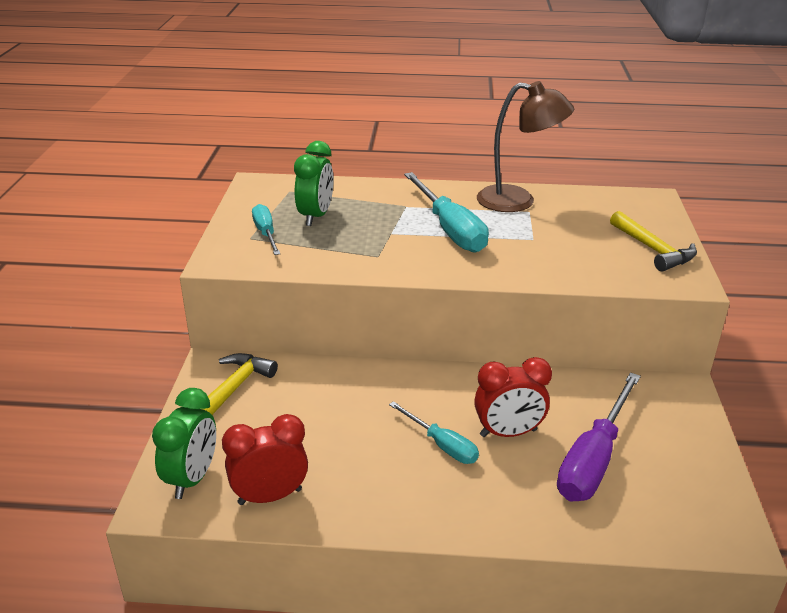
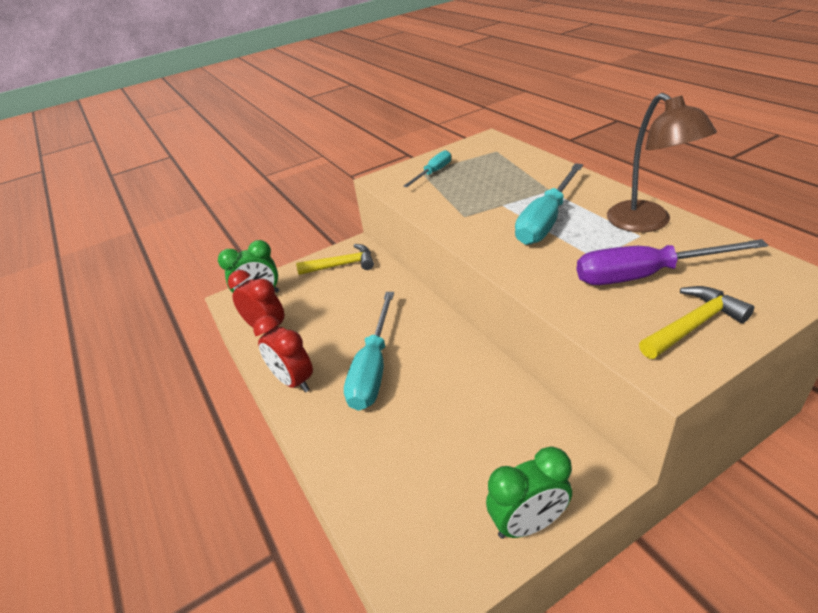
camera: 60 degrees right, 5 degrees up
(316, 216) = (479, 174): green clock -> green clock (528, 524)
(441, 445) = (373, 368): turquoise screwdriver -> turquoise screwdriver, size x1.74
(508, 433) = (418, 392): red clock -> red clock (293, 381)
(594, 459) = (436, 454): purple screwdriver -> purple screwdriver (645, 275)
(653, 250) = (693, 325): yellow hammer -> yellow hammer turned 150 degrees counterclockwise

